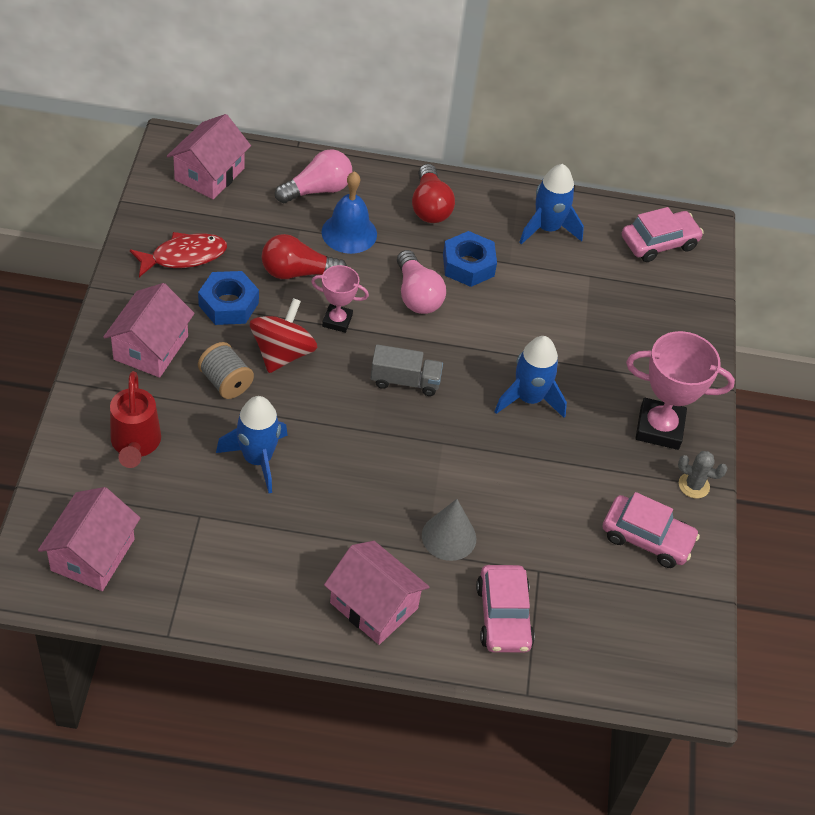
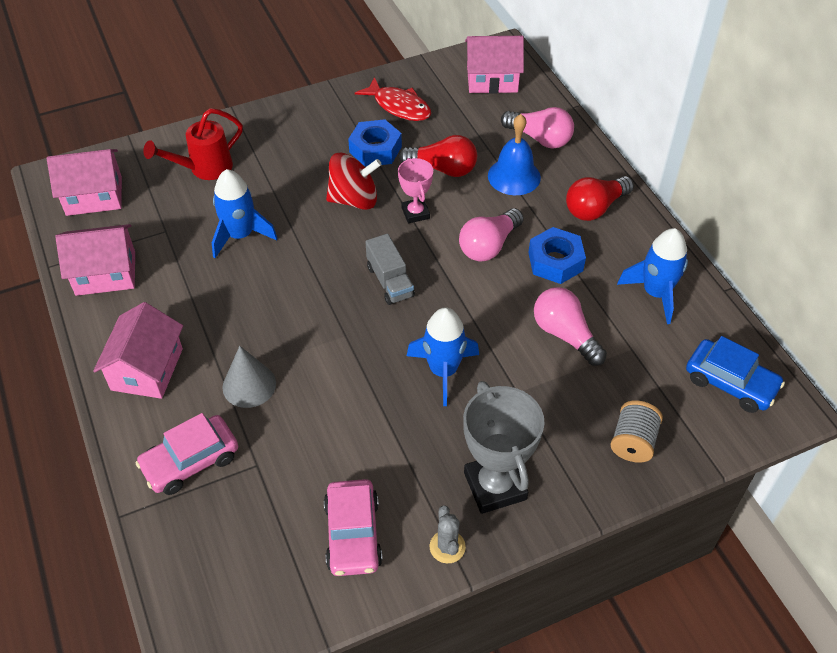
camera: 65 degrees right, 0 degrees up
(151, 348) = (298, 133): pink house -> pink house (105, 273)
(225, 382) = (299, 184): grey spool -> grey spool (633, 442)
(297, 272) = (443, 169): red light bulb -> red light bulb turned 135 degrees clockwise
(547, 304) = (565, 334): none -> pink light bulb
(659, 243) = (730, 383): pink car -> blue car
(659, 428) = (495, 486): pink trophy -> grey trophy

